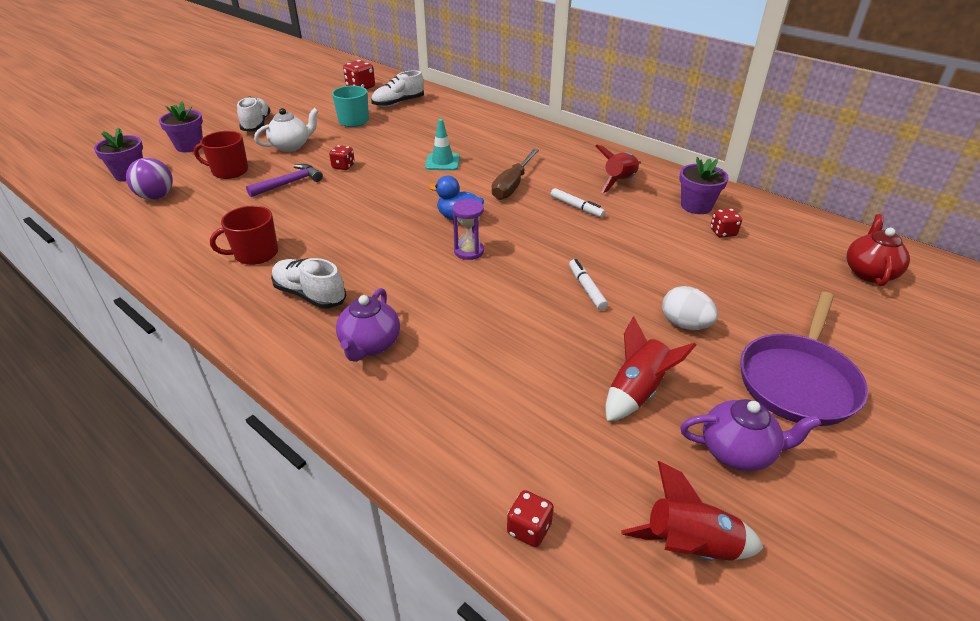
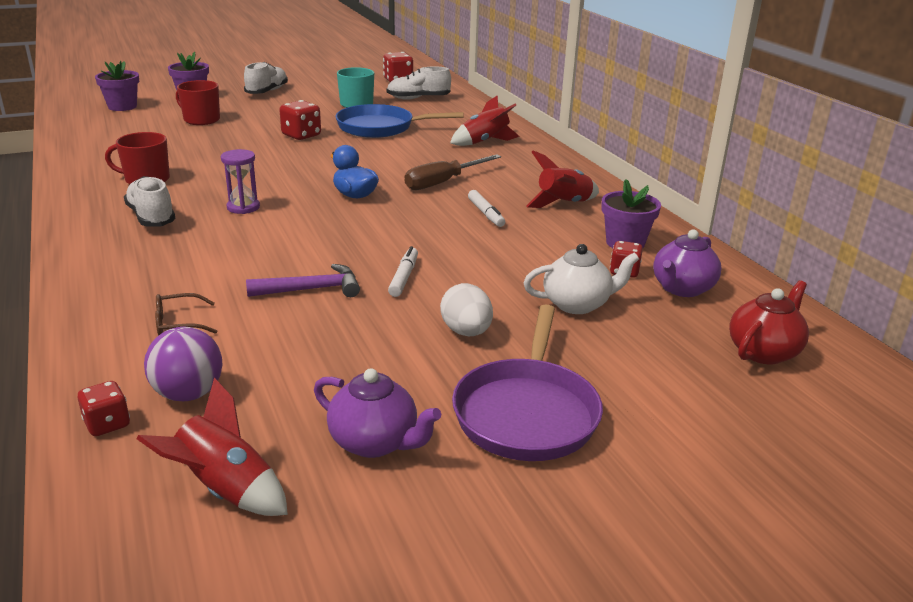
camera: 25 degrees right, 10 degrees down
(156, 197) = (122, 125): purple ball -> purple ball (188, 394)
(289, 183) = (239, 138): purple hammer -> purple hammer (312, 289)
(291, 146) = (275, 112): white teapot -> white teapot (577, 304)
(343, 166) = (301, 135): red dice -> red dice, size x1.55
(370, 345) = (153, 263): purple teapot -> purple teapot (682, 289)
(401, 141) = (380, 128): none -> blue pan
(442, 162) = (398, 151): turquoise traffic cone -> none
(467, 400) = (178, 323): none -> brown glasses
(469, 251) = (329, 221): purple hourglass -> purple hourglass (243, 207)
(637, 391) = (340, 366): red rocket -> red rocket (484, 142)
(798, 380) = (527, 412): purple pan -> purple pan turned 45 degrees counterclockwise

